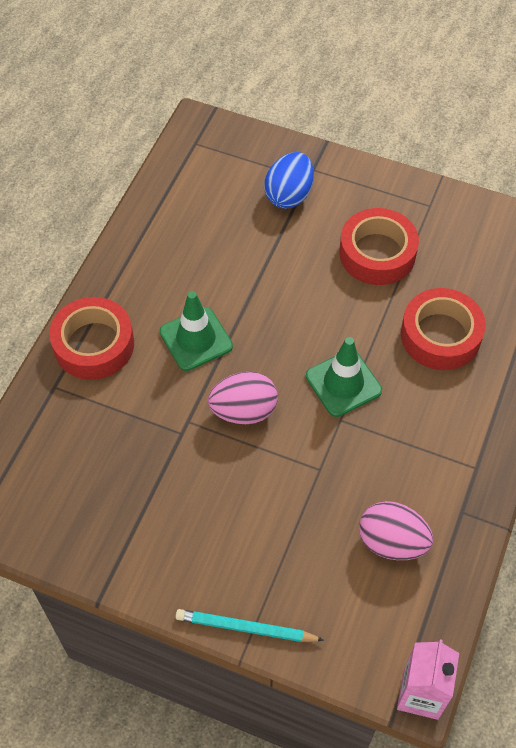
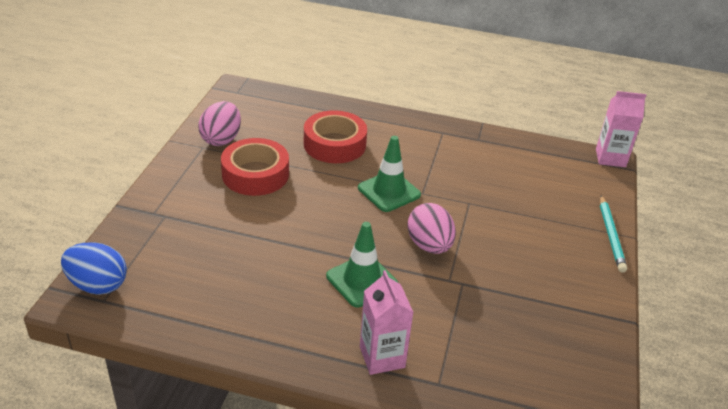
camera: 100 degrees left, 20 degrees down
(94, 344) = (382, 357): red tape -> pink carton
(289, 195) = (185, 227): blue egg -> blue egg (98, 285)
(392, 542) = (513, 168): pink egg -> pink egg (221, 139)

